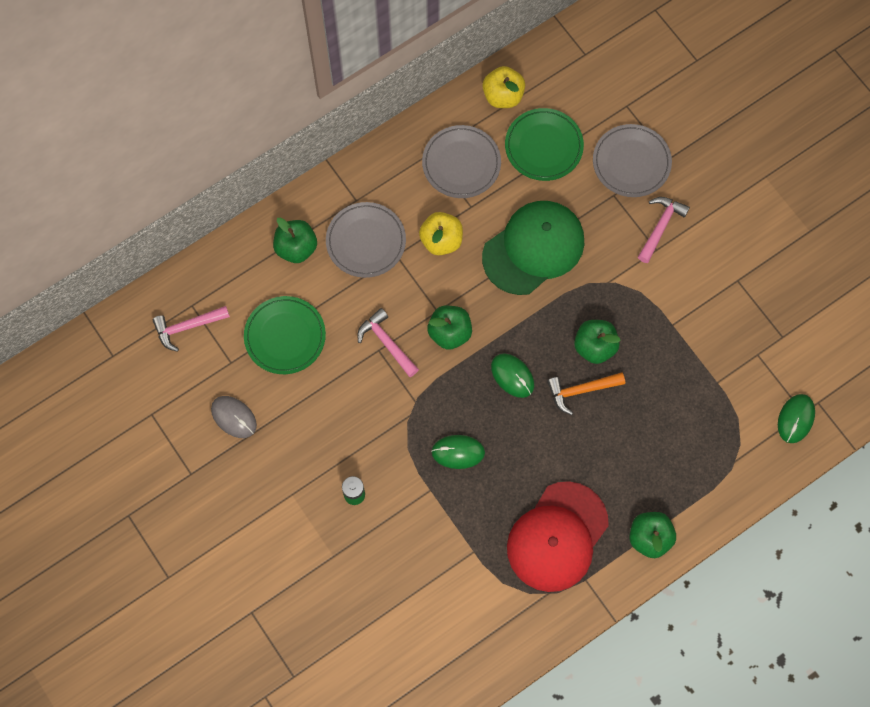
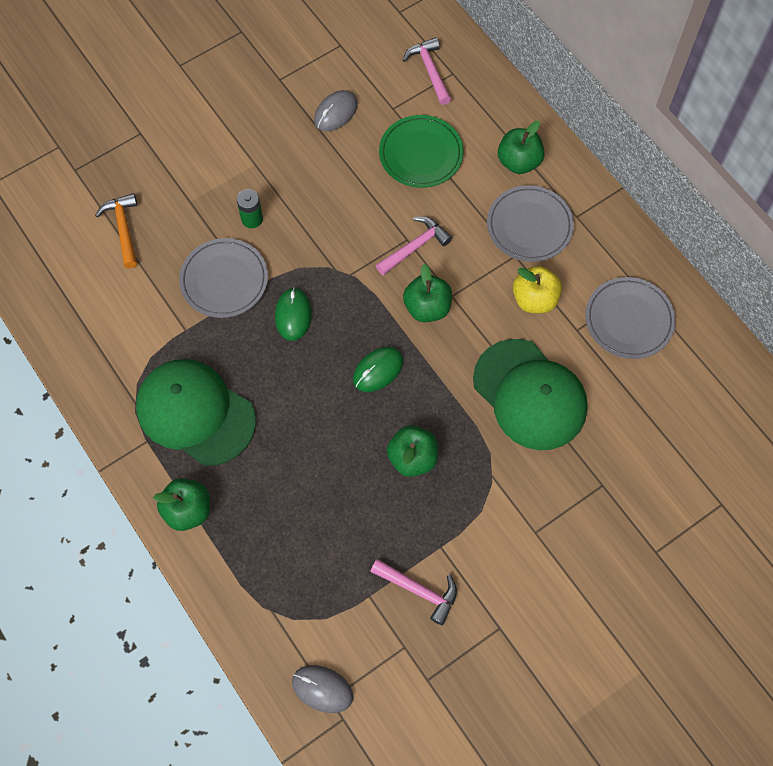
camera: 90 degrees right, 5 degrees down
(503, 96) = (718, 364): yellow apple -> none
(543, 146) = (658, 408): green plate -> none
(557, 537) = (195, 413): red cap -> green cap
(581, 390) = (360, 442): orange hammer -> orange hammer (123, 229)
(631, 162) = (646, 507): grey plate -> grey plate (224, 280)
(660, 227) = (565, 538): pink hammer -> pink hammer (419, 590)
(795, 419) = (322, 689): green mouse -> grey mouse

